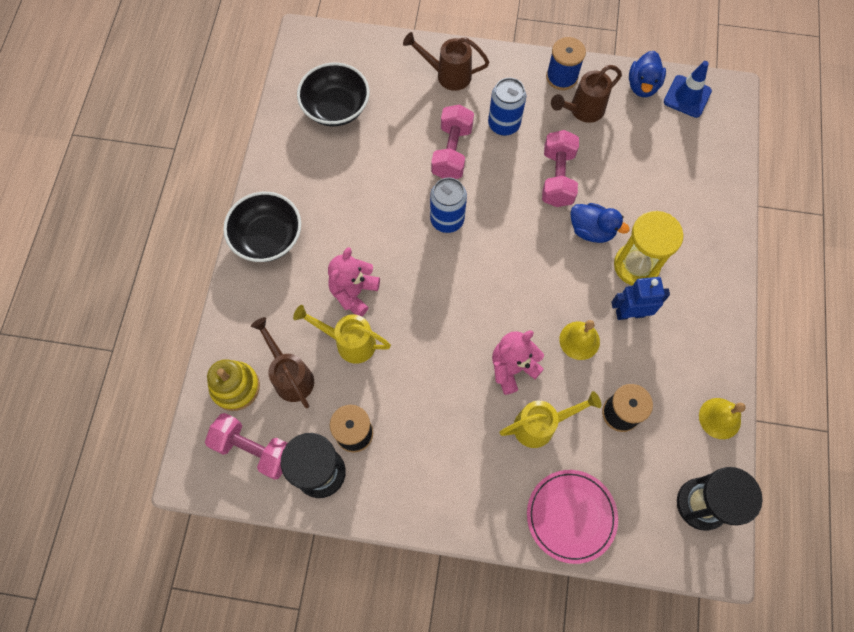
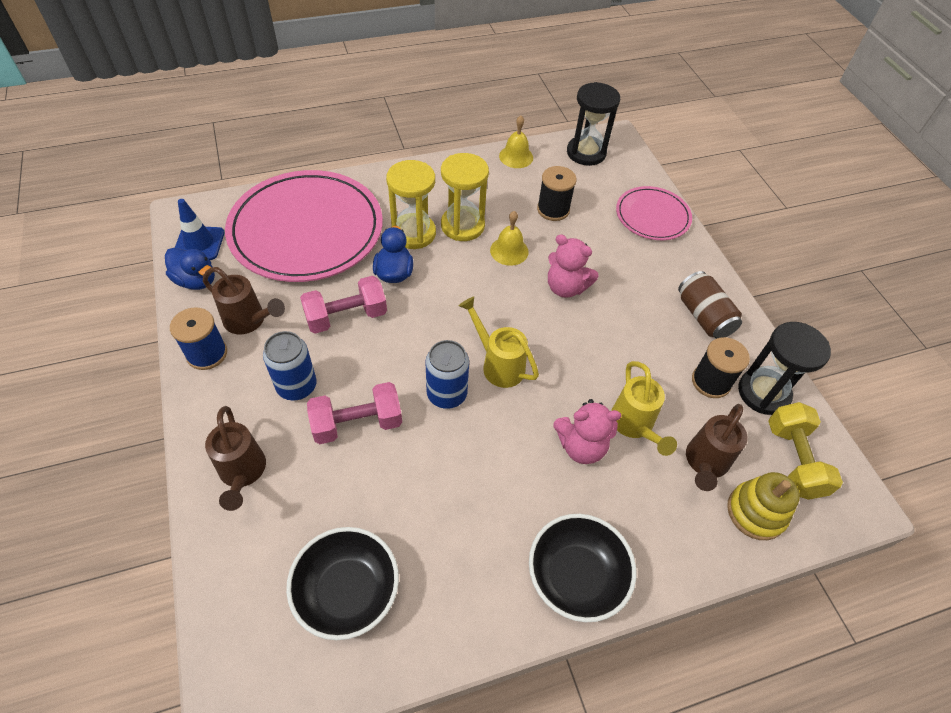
camera: 120 degrees left, 15 degrees down
(254, 449) = (793, 460): pink dumbbell -> yellow dumbbell
(422, 477) = (703, 316): none -> brown can
(541, 425) = (600, 253): yellow watering can -> yellow watering can (498, 364)
(630, 313) = (462, 226): blue robot -> yellow hourglass
(642, 86) = (196, 280): blue duck -> blue duck turned 45 degrees clockwise
(674, 179) = (306, 230): none -> pink plate

